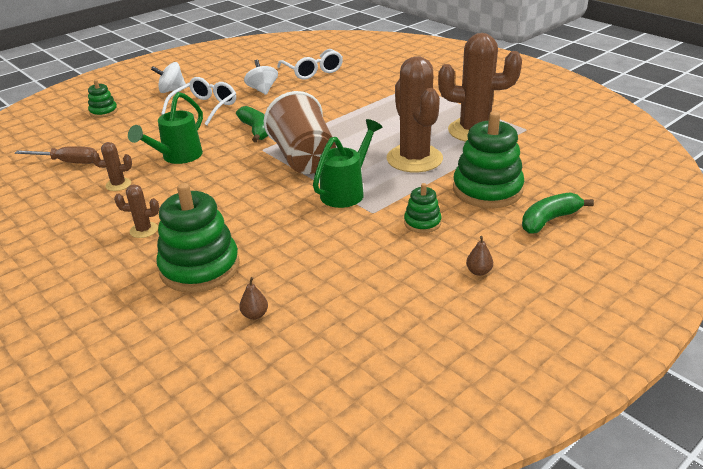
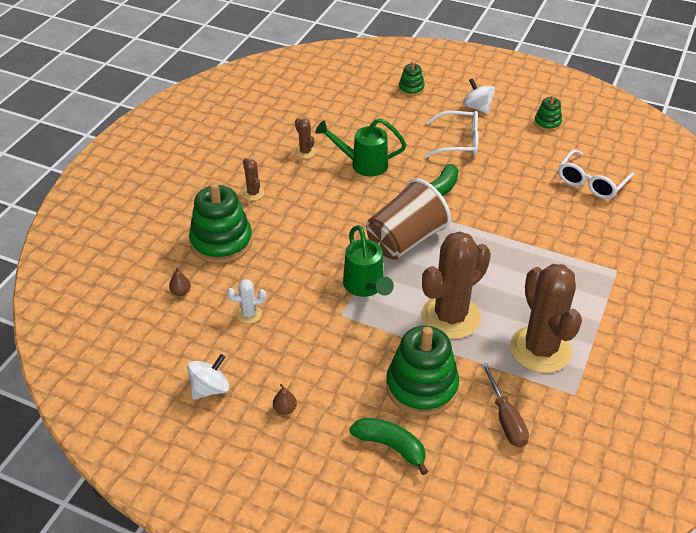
camera: 65 degrees right, 10 degrees up
(68, 162) = (322, 111): brown screwdriver -> brown screwdriver (506, 419)
(262, 90) = (521, 163): white spinning top -> white spinning top (210, 388)
(330, 269) = (249, 314): none -> white cactus
(347, 191) = (366, 287): green watering can -> green watering can turned 60 degrees clockwise
(422, 223) = (341, 353): green stacking toy -> green stacking toy (547, 123)

